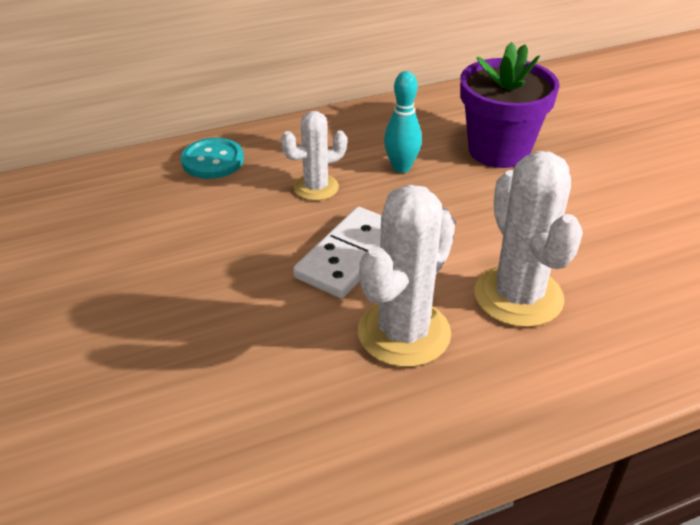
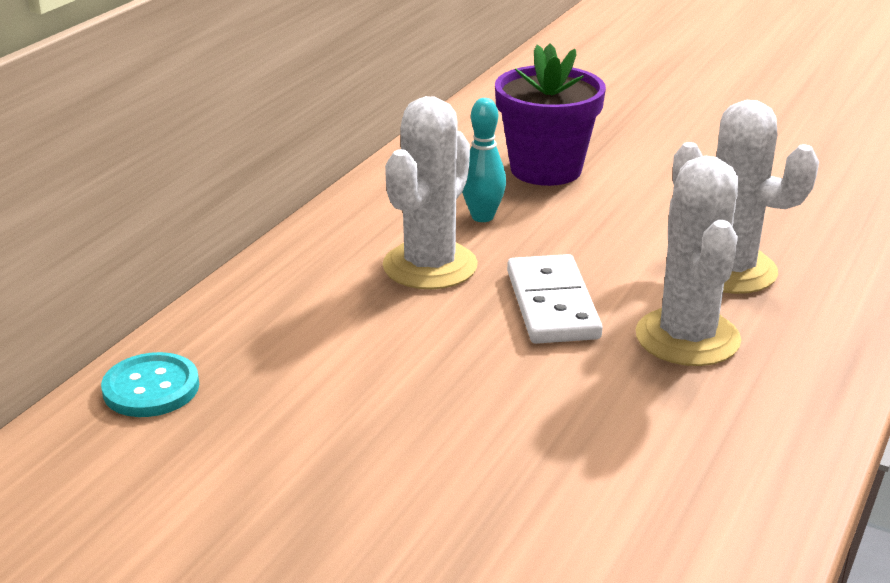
camera: 40 degrees left, 10 degrees down
(212, 160) = (280, 288): turquoise button -> turquoise button (151, 388)
(316, 187) = (430, 266): white cactus -> white cactus, size x1.67

